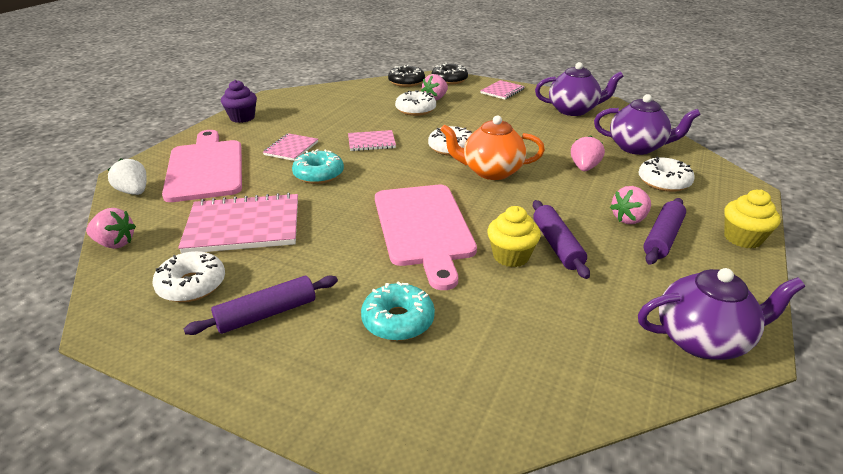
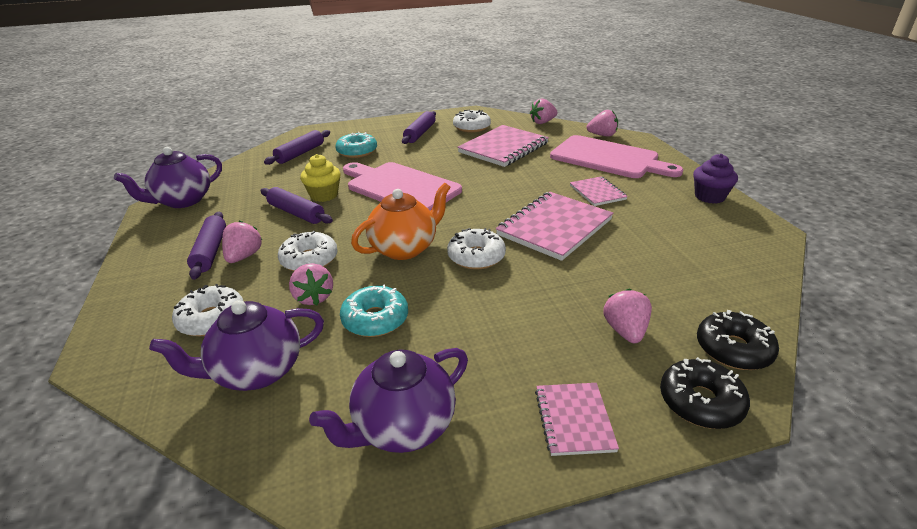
camera: 140 degrees right, 0 degrees up
(134, 192) = (602, 135): white strawberry -> pink strawberry
(318, 174) = (531, 186): turquoise donut -> turquoise donut (375, 319)
(371, 142) = (554, 227): pink notebook -> pink notebook, size x1.84
(415, 110) = (604, 293): white donut -> white donut (309, 260)
(481, 369) = (300, 153): none -> purple rolling pin
(742, 238) = (131, 281): yellow cupcake -> none

